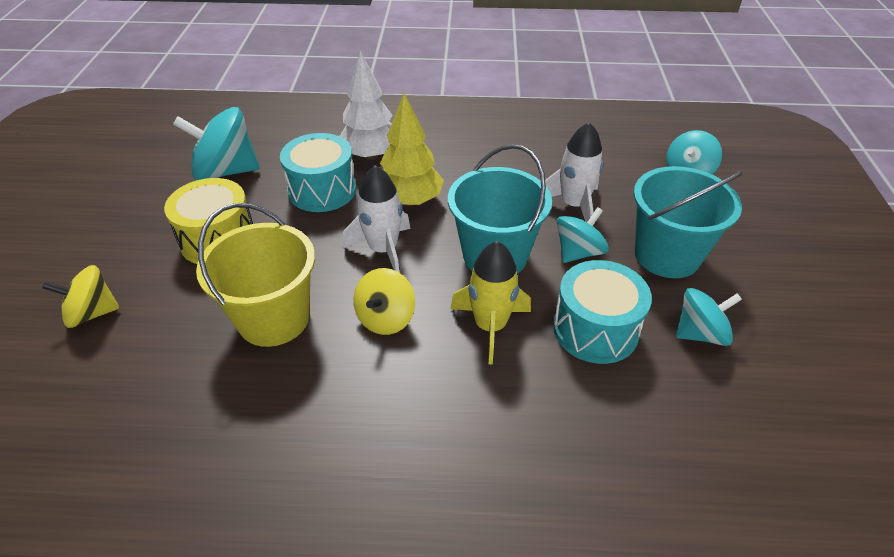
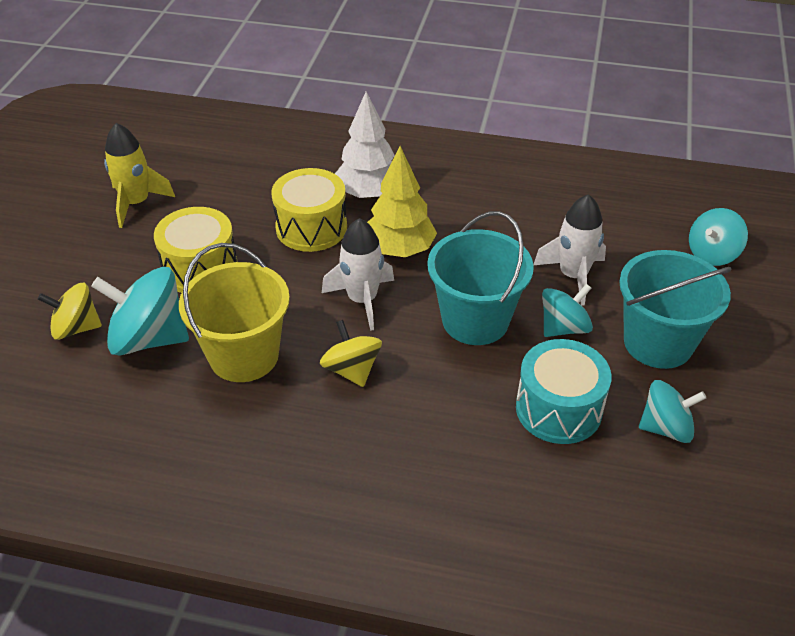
camera: 10 degrees right, 0 degrees up
(226, 172) = (216, 196): turquoise spinning top -> turquoise spinning top (149, 338)
(322, 190) = (311, 227): turquoise drum -> yellow drum
(386, 318) = (351, 370): yellow spinning top -> yellow spinning top turned 120 degrees clockwise
(490, 326) = (453, 392): yellow rocket -> yellow rocket (136, 203)

